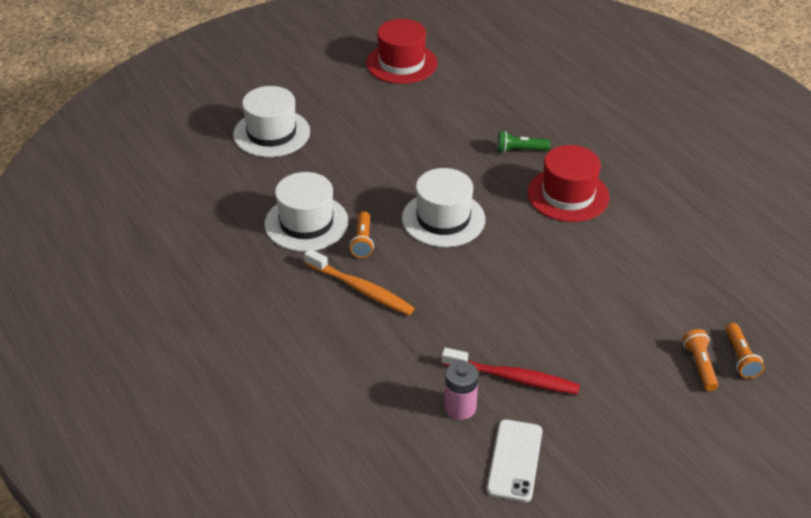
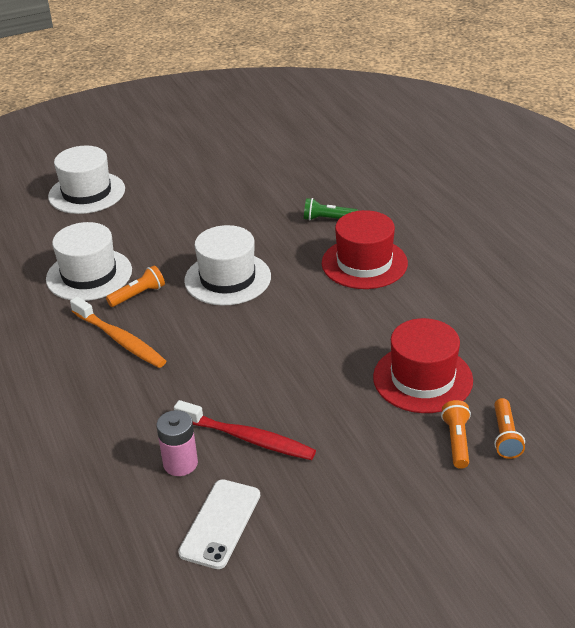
camera: 10 degrees right, 5 degrees down
(362, 241) = (138, 295): orange flashlight -> orange flashlight turned 135 degrees counterclockwise
(401, 63) = (236, 137): red hat -> red hat (422, 378)

